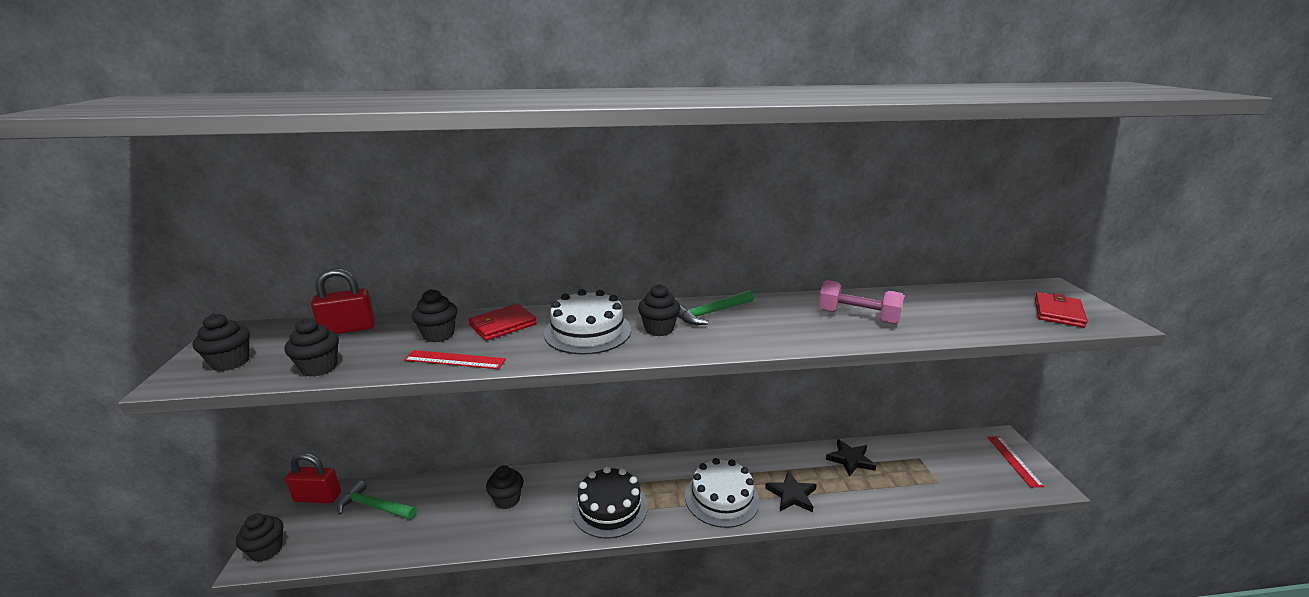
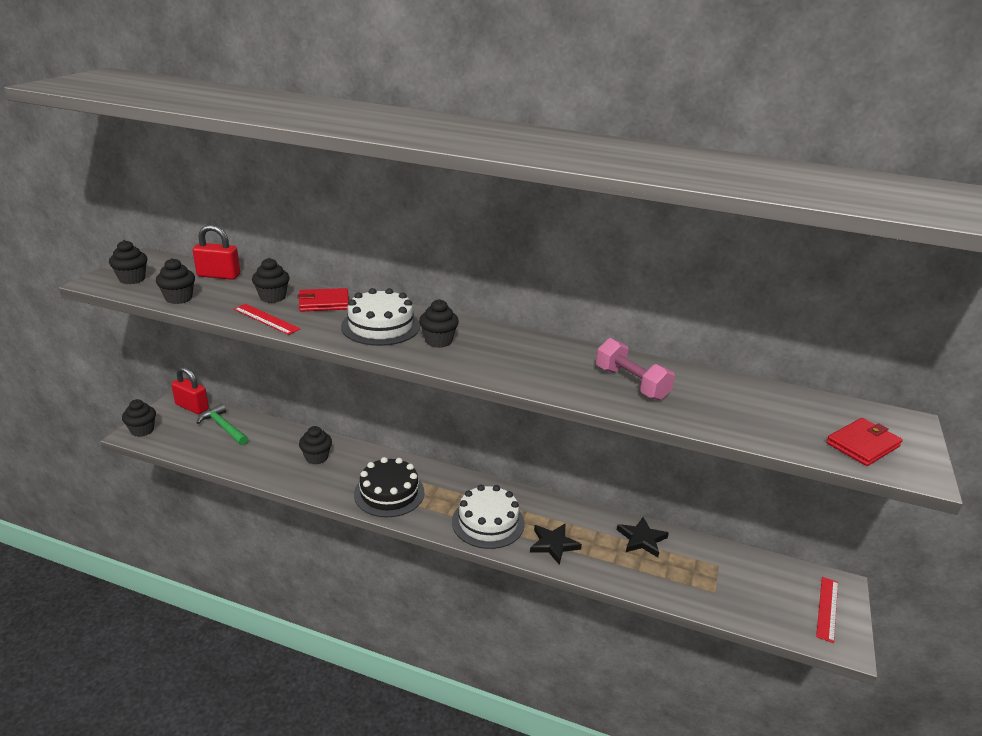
camera: 25 degrees right, 5 degrees up
(710, 313) = (498, 341): green hammer -> none

